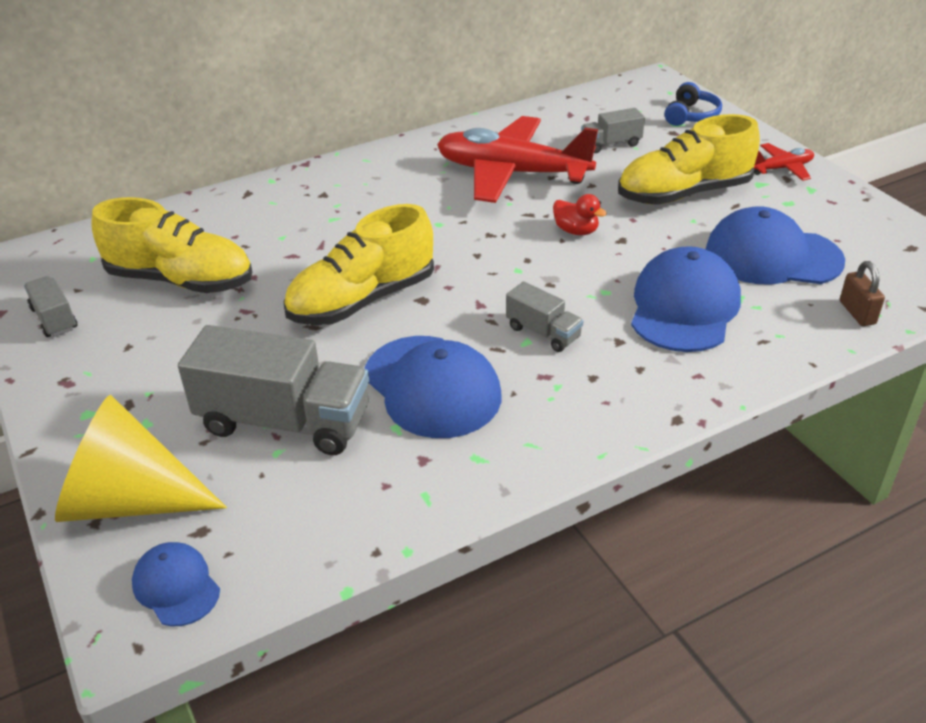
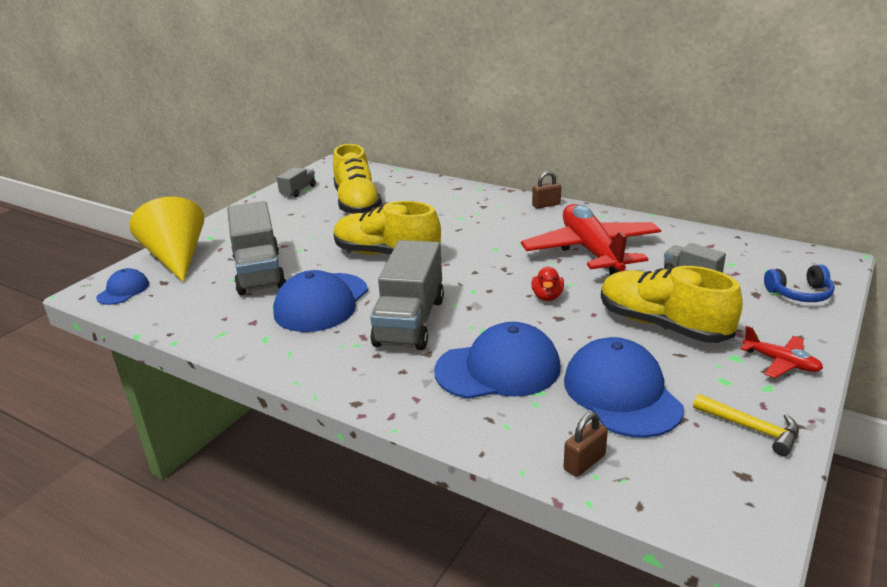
camera: 60 degrees right, 10 degrees down
(376, 157) = (546, 205): none -> brown padlock
(543, 332) = (410, 321): grey truck -> grey truck, size x2.02
(858, 219) = (751, 428): none -> yellow hammer

